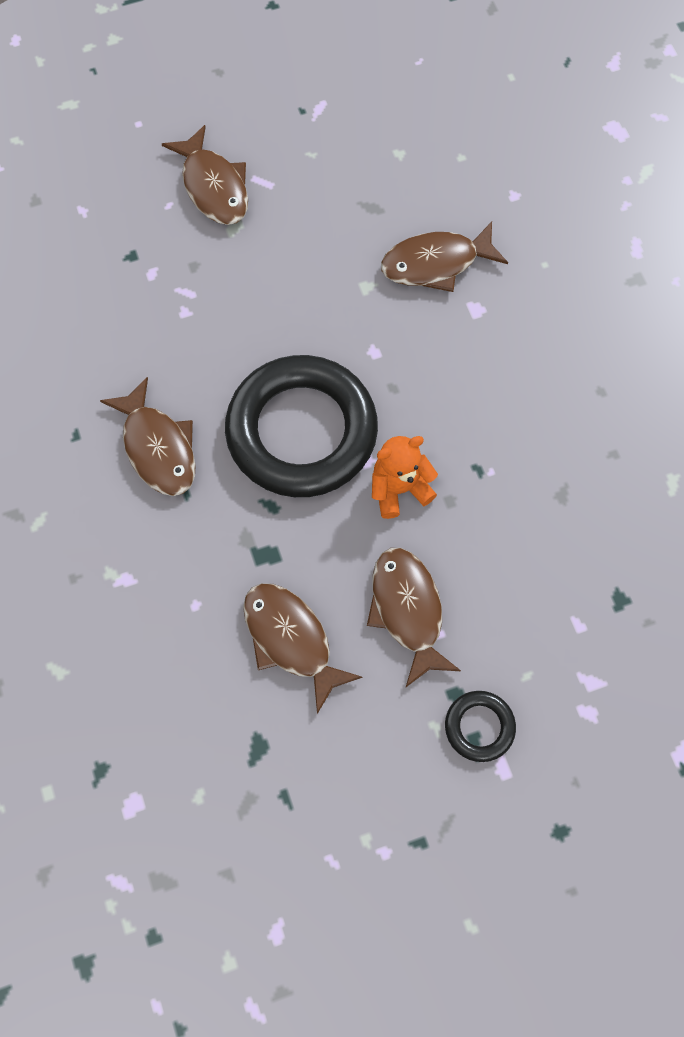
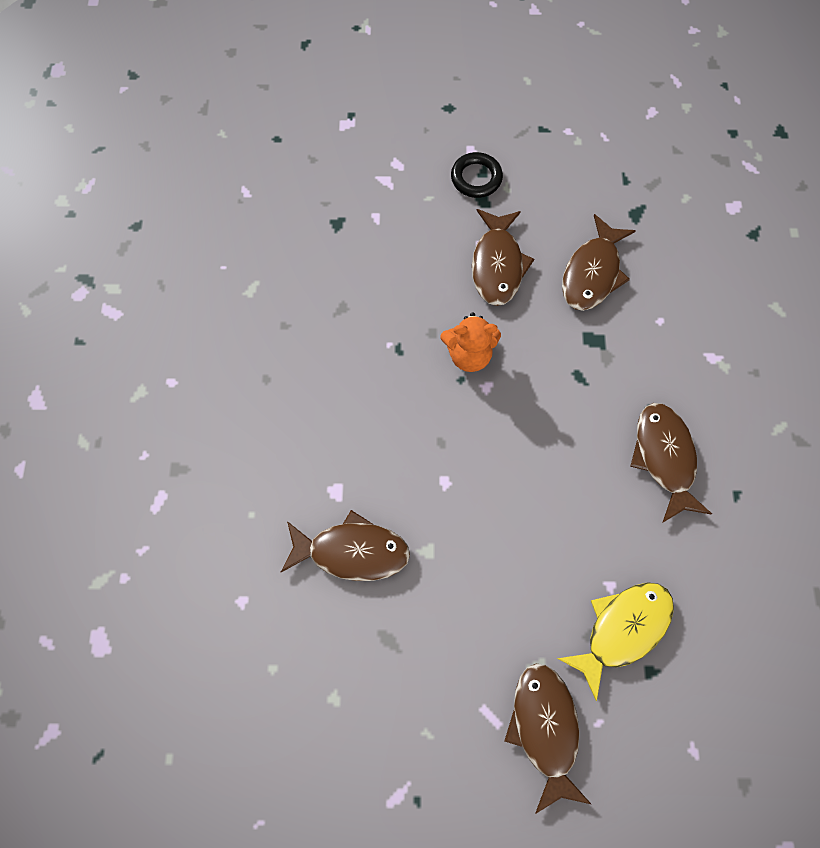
camera: 160 degrees left, 0 degrees up
(165, 279) = (622, 630): none -> yellow fish
(291, 640) = (592, 273): brown fish -> brown fish turned 45 degrees clockwise
(301, 431) = (534, 429): black ring -> none

